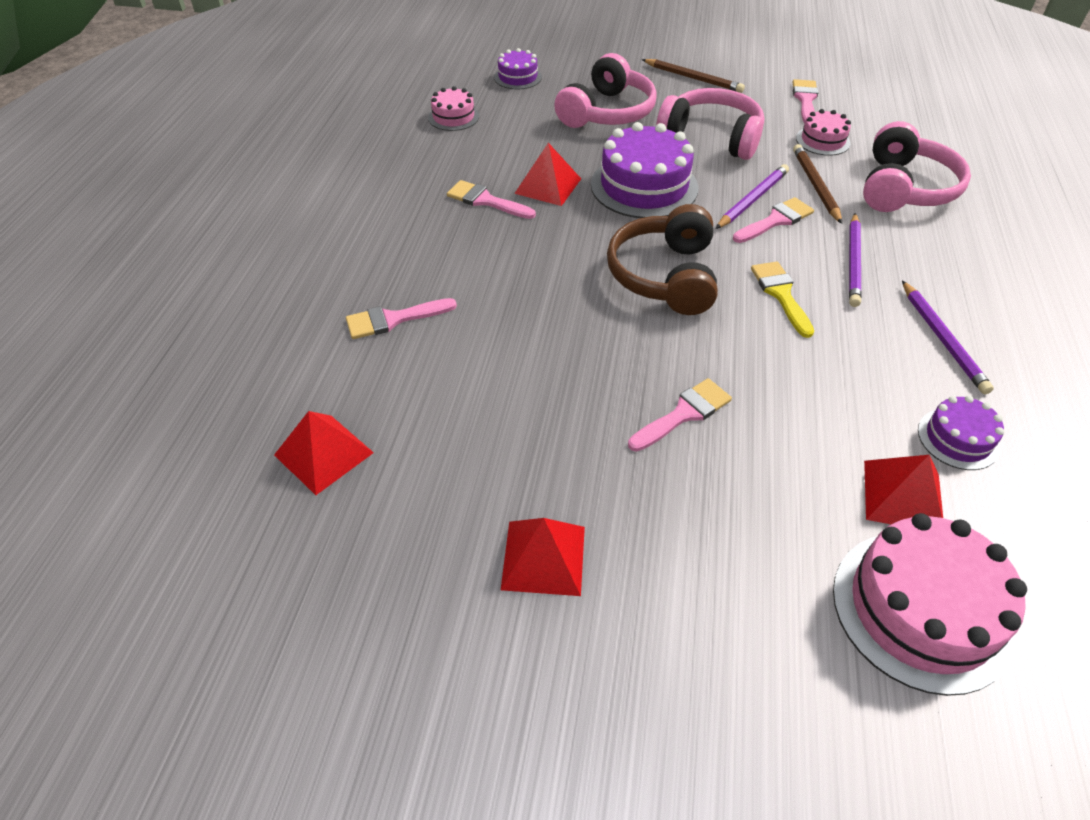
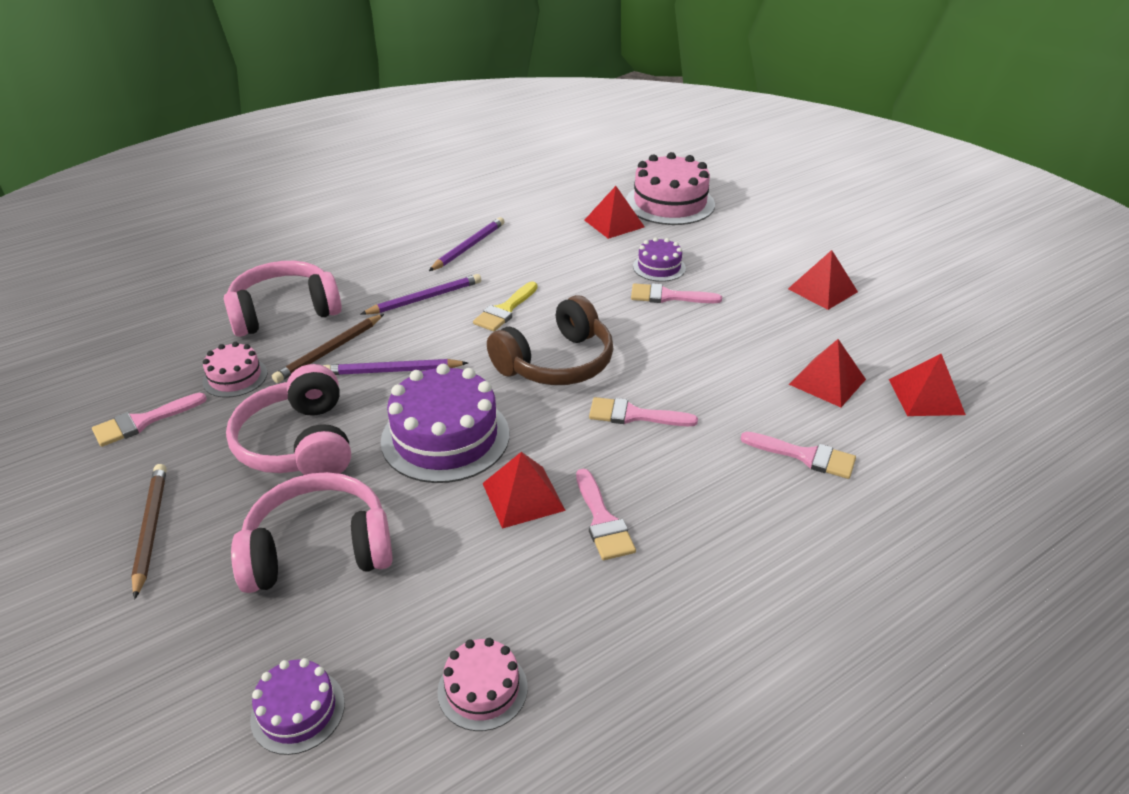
camera: 135 degrees left, 10 degrees down
(430, 407) = (827, 382): none -> red pyramid
(776, 220) = (411, 348): pink brush -> pink brush (634, 415)
(958, 439) = (549, 222): purple cake -> purple cake (659, 267)

